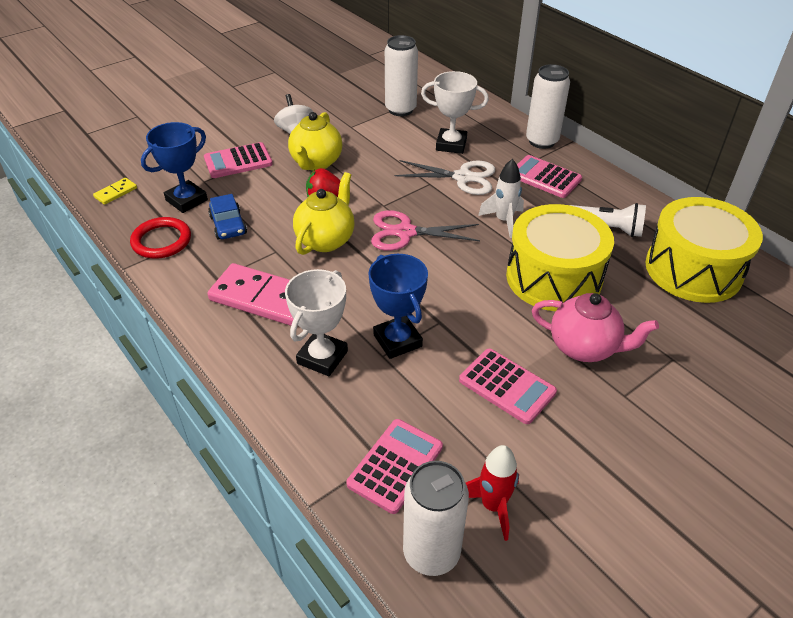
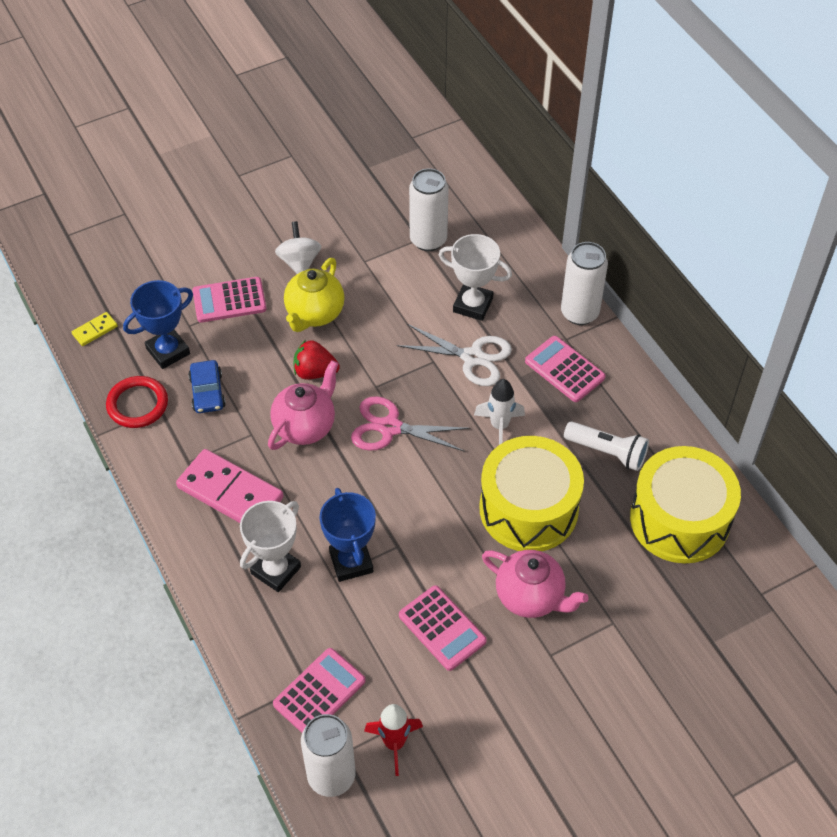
camera: 10 degrees right, 10 degrees up
(326, 240) = (305, 426): yellow teapot -> pink teapot

